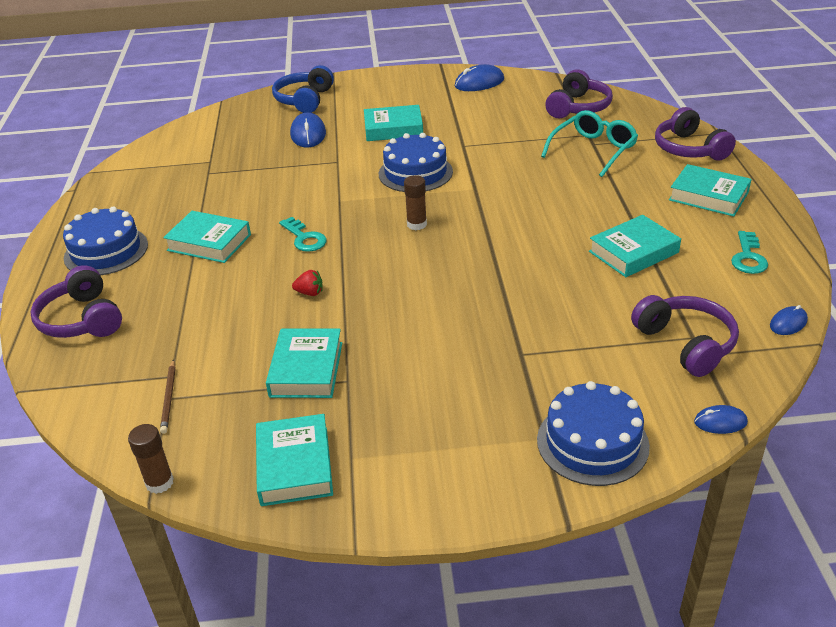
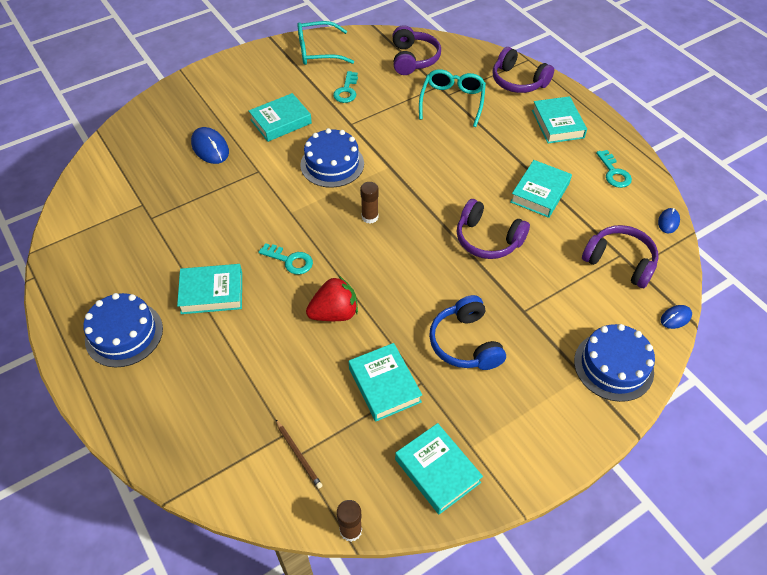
camera: 30 degrees left, 15 degrees up
(82, 319) = (162, 411): purple headphones -> purple headphones (487, 239)
(304, 100) = (177, 109): blue headphones -> blue headphones (465, 343)
(310, 293) = (334, 313): red strawberry -> red strawberry, size x1.99
(479, 83) = (318, 51): blue mouse -> turquoise glasses
(482, 118) = (346, 90): none -> turquoise key
(708, 196) = (557, 124): turquoise book -> turquoise book turned 75 degrees clockwise

